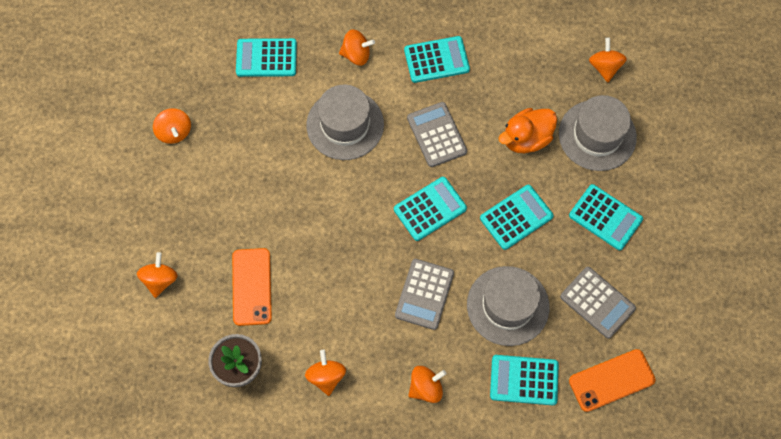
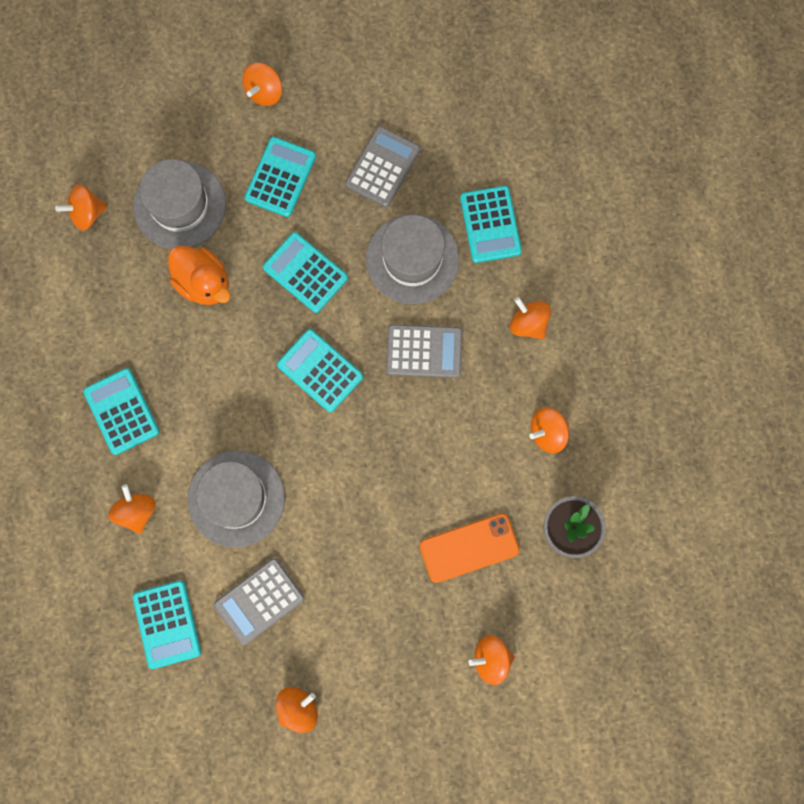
camera: 105 degrees left, 10 degrees up
(436, 135) = (223, 386): grey calculator -> grey calculator (259, 601)
(611, 380) = (464, 137): orange phone -> none
(686, 222) = (264, 92): none -> orange spinning top

